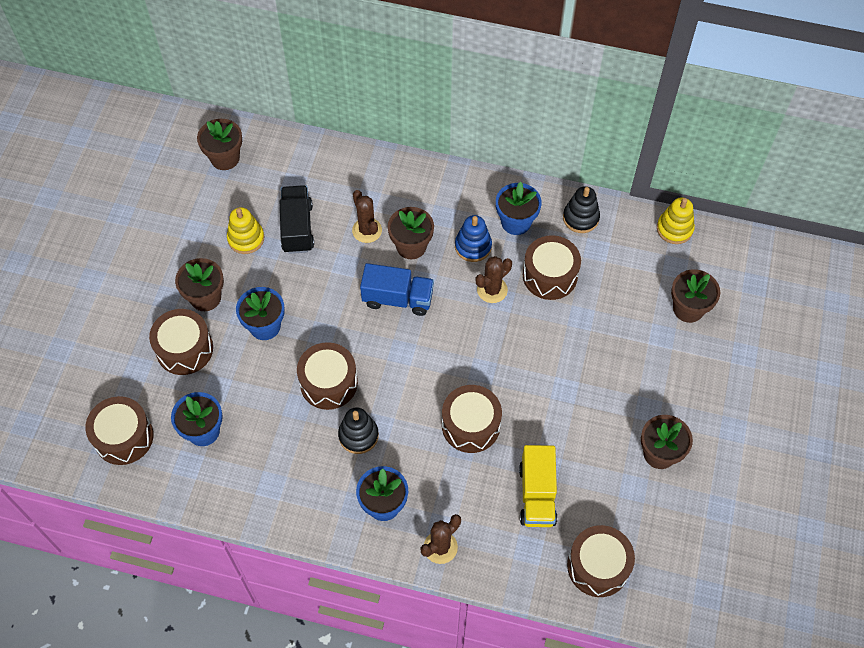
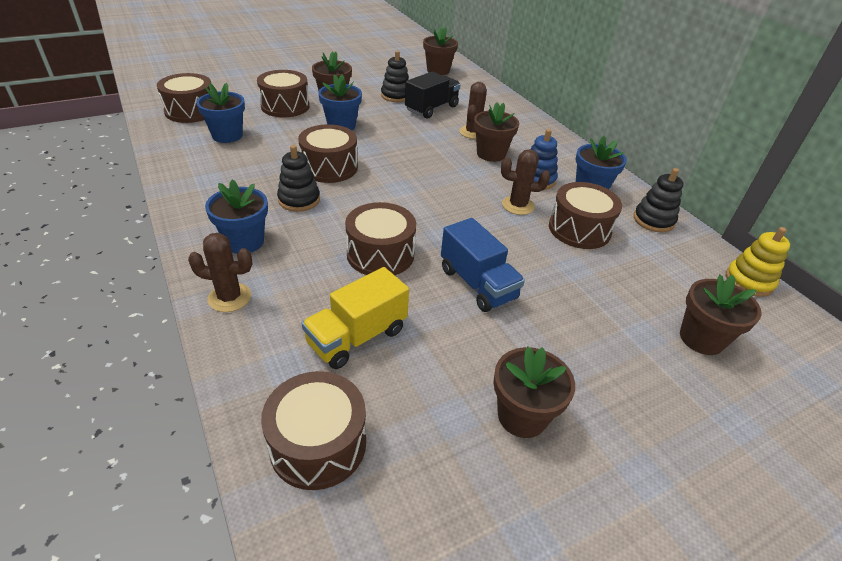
camera: 45 degrees right, 20 degrees down
(246, 238) = (396, 96): yellow stacking toy -> black stacking toy
(397, 299) = (441, 166): blue truck -> blue truck (477, 284)

